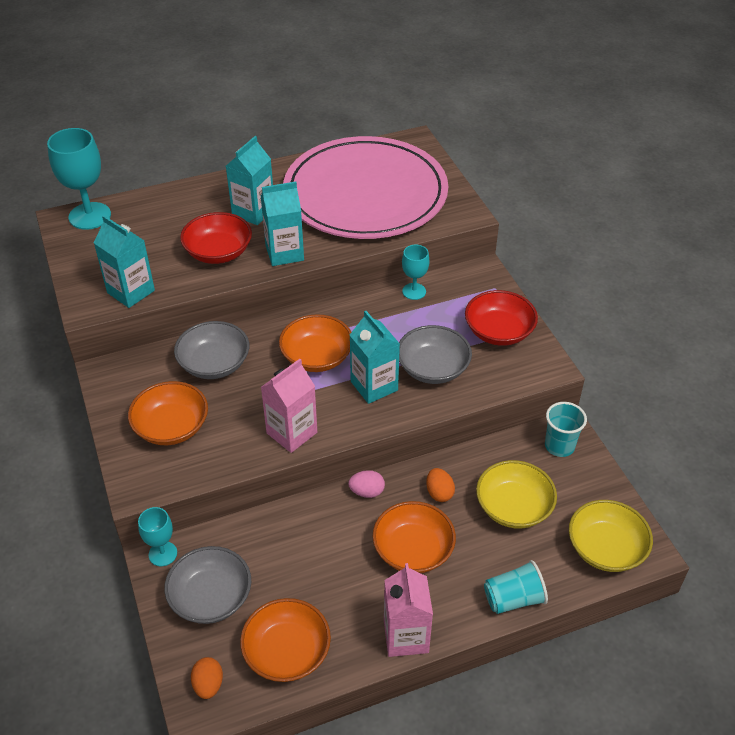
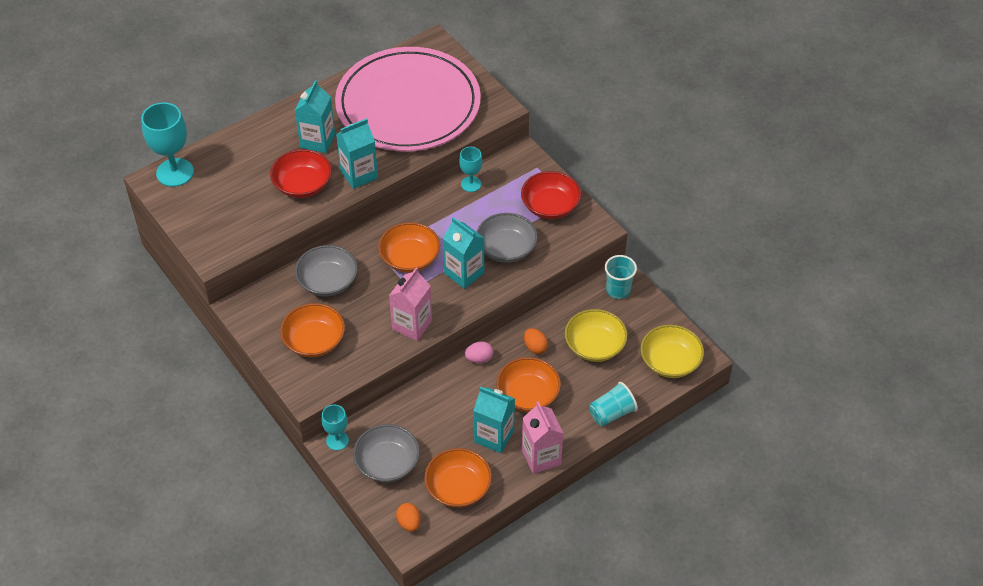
camera: 15 degrees left, 5 degrees up
(131, 292) = (243, 235): turquoise carton -> turquoise carton (494, 436)

